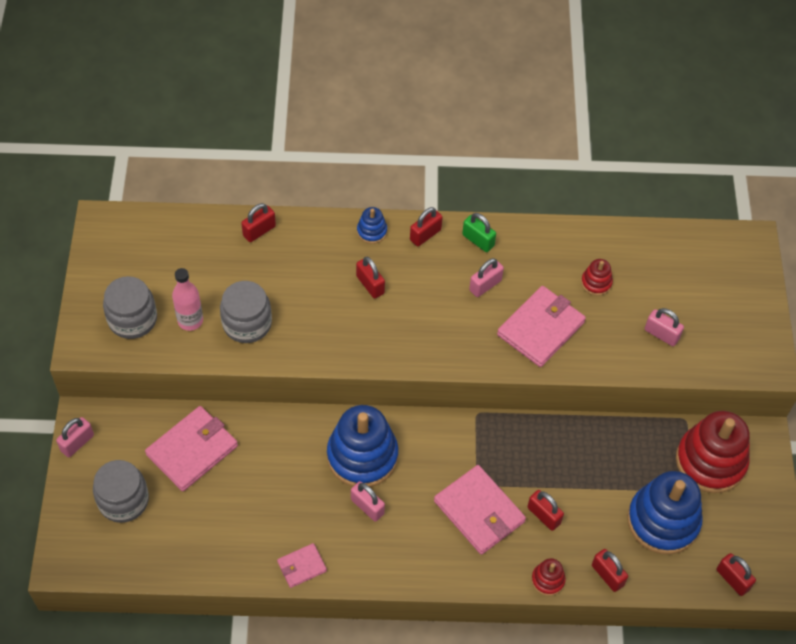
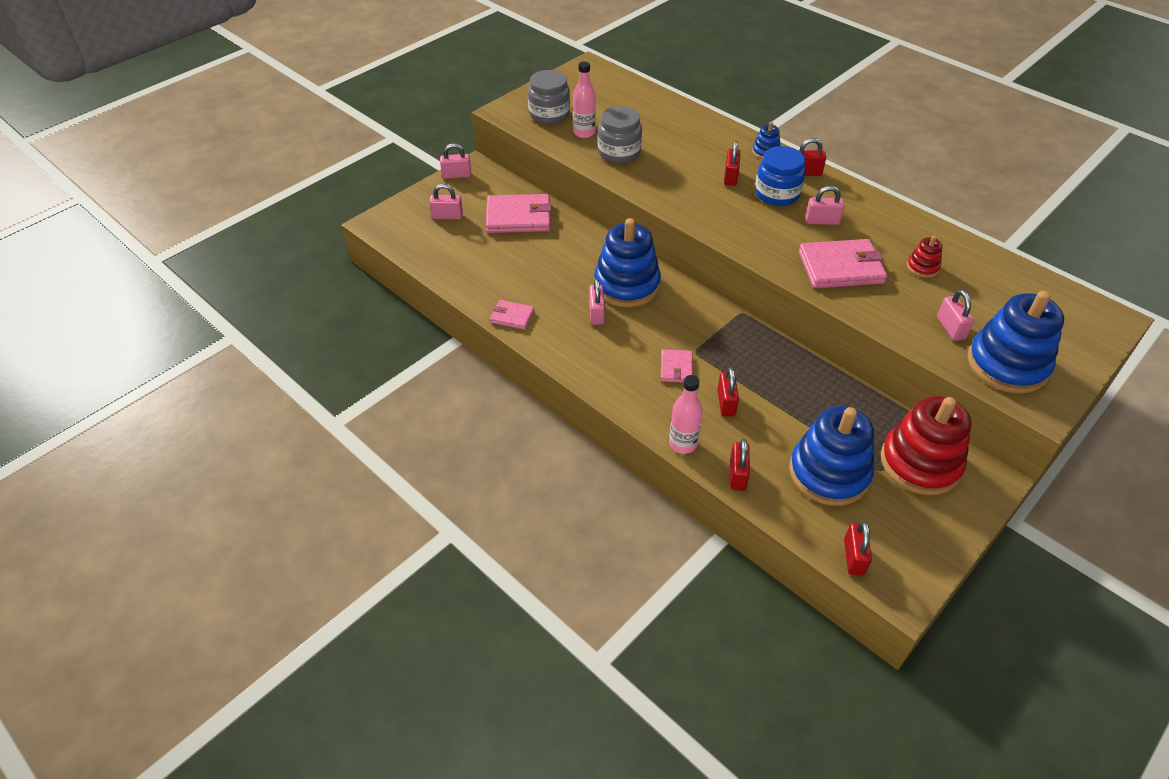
camera: 45 degrees right, 10 degrees down
(123, 500) = (447, 216): grey jar -> pink padlock
(259, 231) = (684, 115): red padlock -> none
(424, 278) = (777, 194): none -> blue jar
(478, 240) = (845, 195): green padlock -> none
(479, 511) = (676, 368): pink wallet -> pink wallet, size x0.53
(547, 580) = (683, 444): red stacking toy -> pink bottle
(721, 342) = (1007, 364): none -> blue stacking toy

